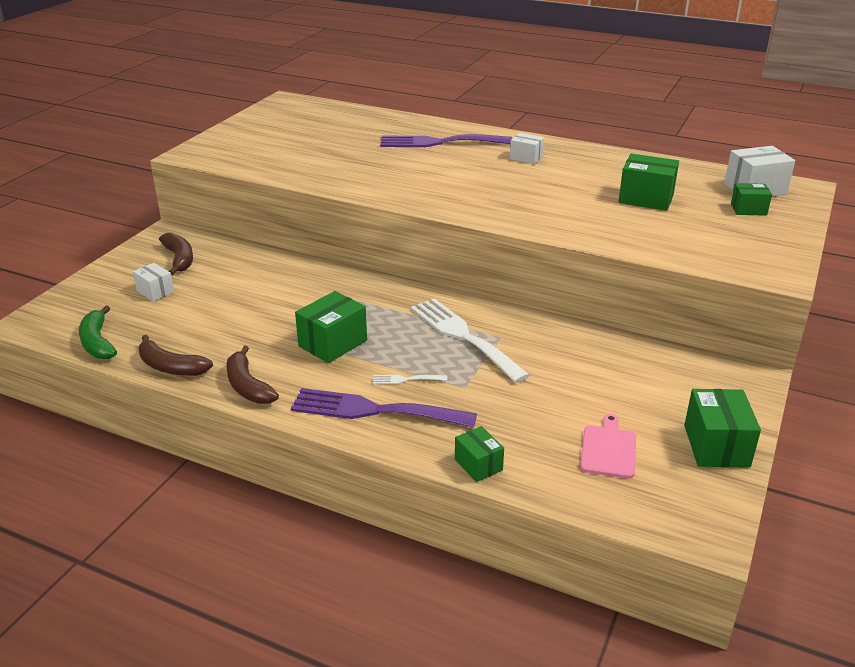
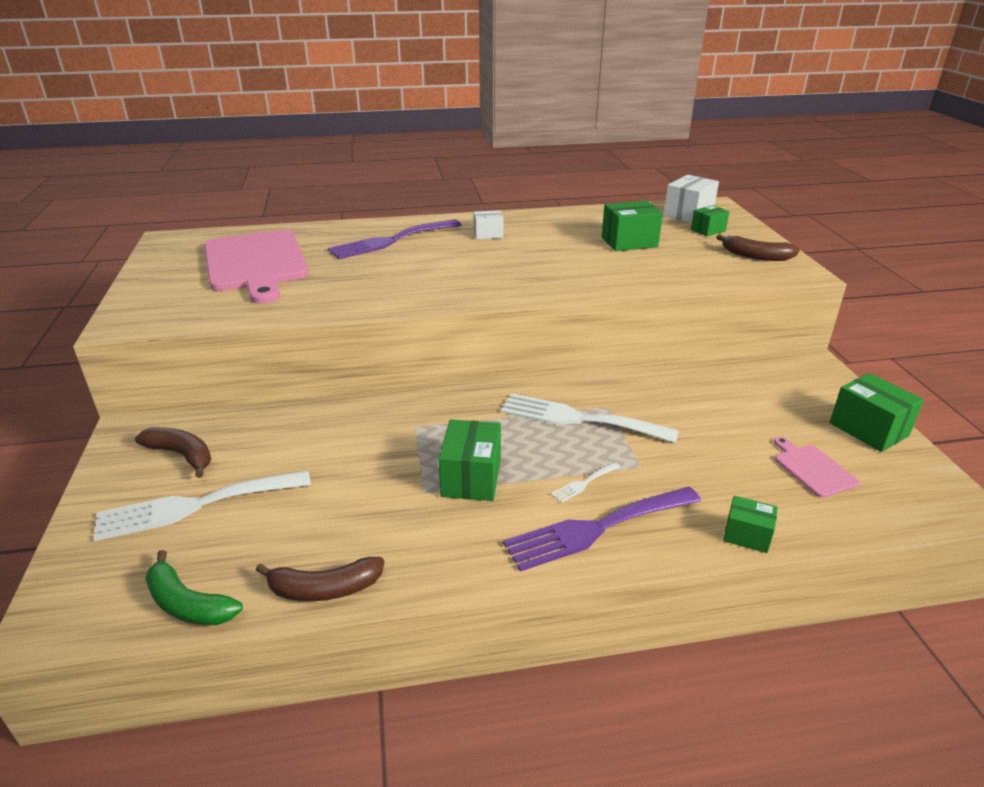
camera: 35 degrees left, 0 degrees up
(155, 291) = (195, 506): white box -> white fork
(248, 386) = (441, 567): brown banana -> brown banana (756, 256)
(319, 134) = (256, 263): none -> pink cutting board

